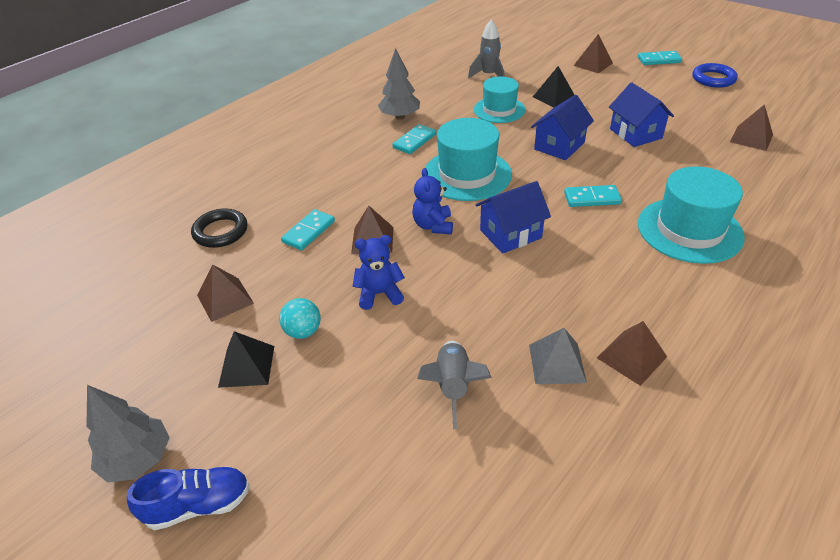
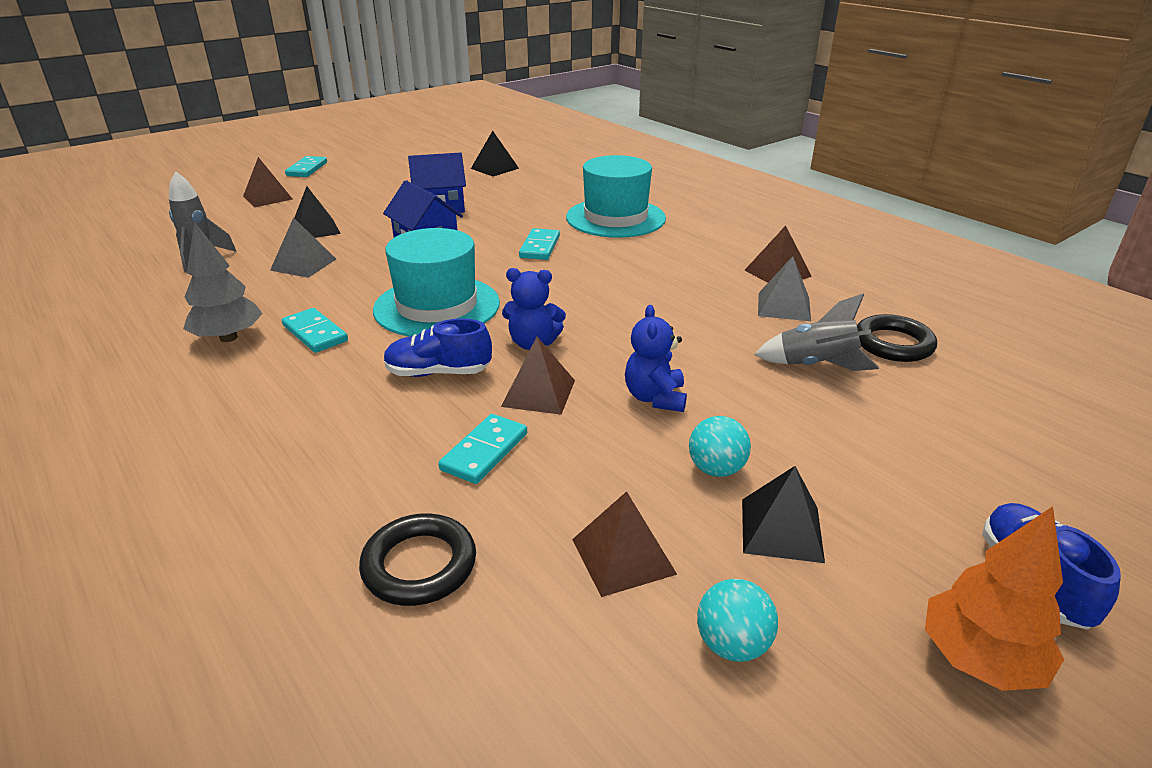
camera: 80 degrees left, 10 degrees down
(138, 459) = (979, 660): grey tree -> orange tree
(161, 347) = (732, 644): none -> turquoise ball
(309, 232) = (484, 452): turquoise domino -> turquoise domino turned 75 degrees clockwise
(385, 196) = (438, 373): none -> blue shoe
(499, 110) = (303, 264): turquoise hat -> grey pyramid
(510, 234) = (577, 298): blue house -> none
(514, 450) = (893, 344): none -> black ring
(713, 79) = (377, 158): blue ring -> none
(751, 138) = (495, 168): brown pyramid -> black pyramid

